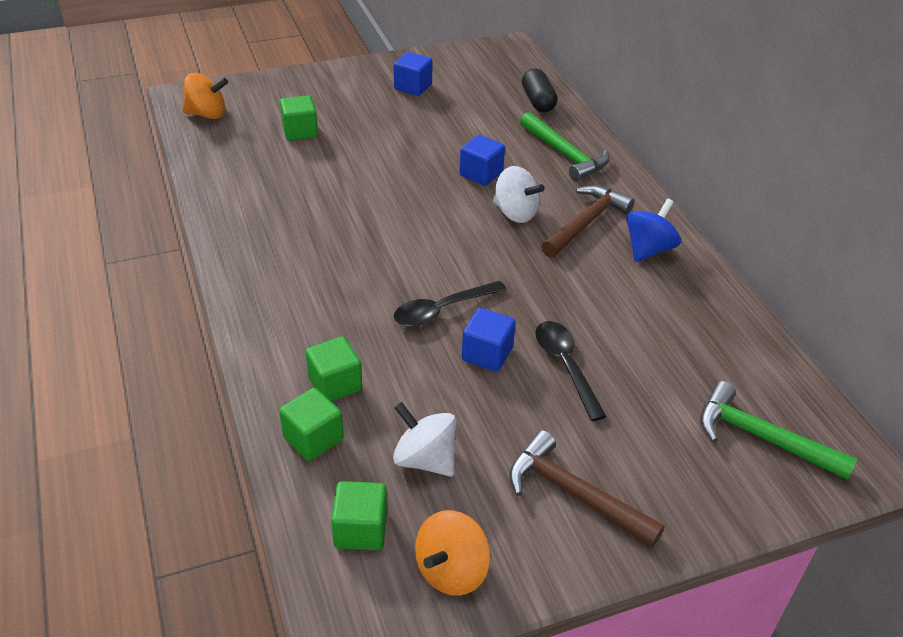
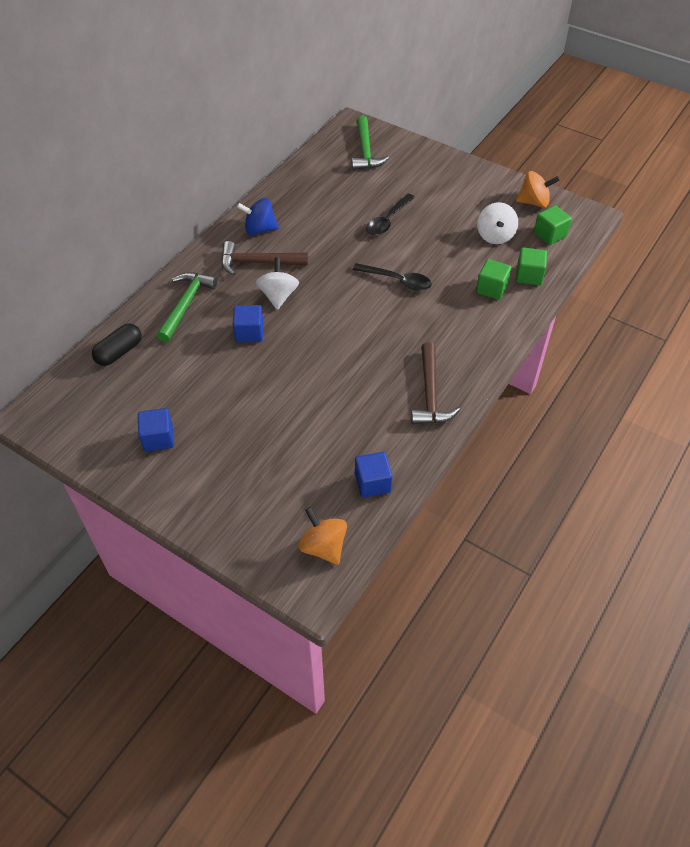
camera: 125 degrees left, 10 degrees up
(300, 131) = (290, 464): green cube -> none
(487, 354) = (410, 249): blue cube -> blue cube (372, 483)
(574, 494) = (459, 188): brown hammer -> brown hammer (430, 394)

